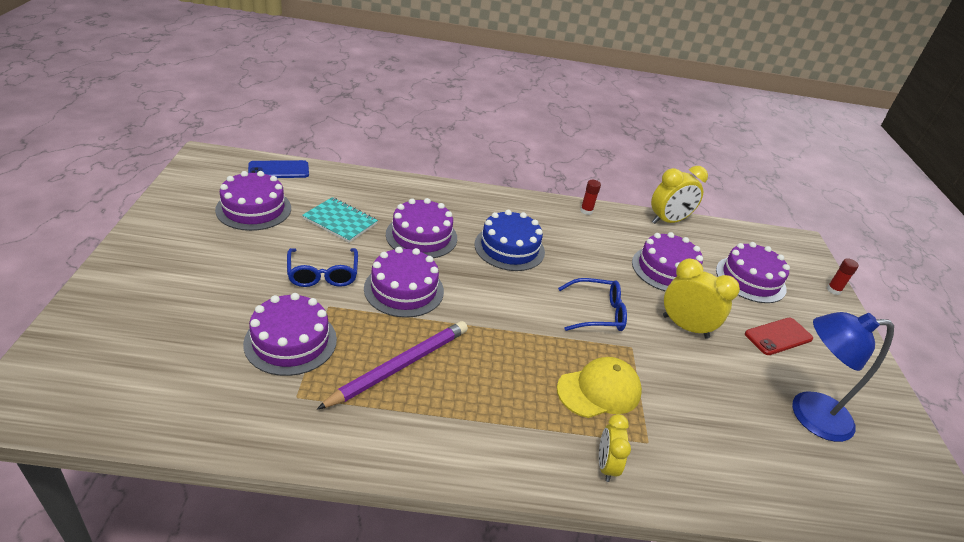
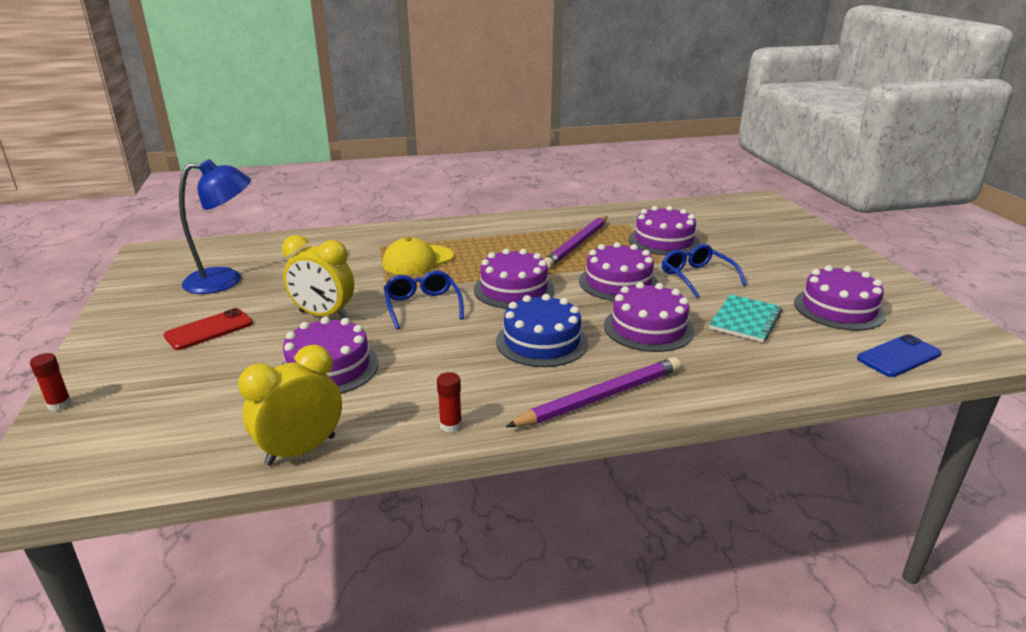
camera: 170 degrees right, 10 degrees down
(340, 221) = (745, 320): turquoise notebook -> turquoise notebook turned 75 degrees counterclockwise
(493, 201) = (600, 397): none -> purple pencil
(597, 313) = (422, 306): blue glasses -> blue glasses turned 90 degrees clockwise
(606, 465) = (411, 233): yellow clock -> none
(750, 279) = (199, 386): purple cake -> purple cake (514, 289)

